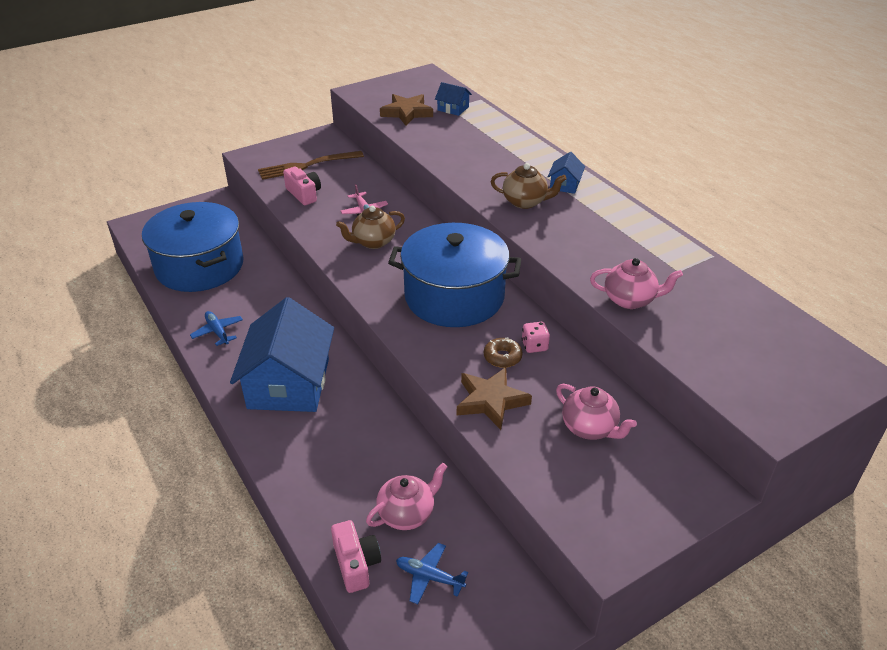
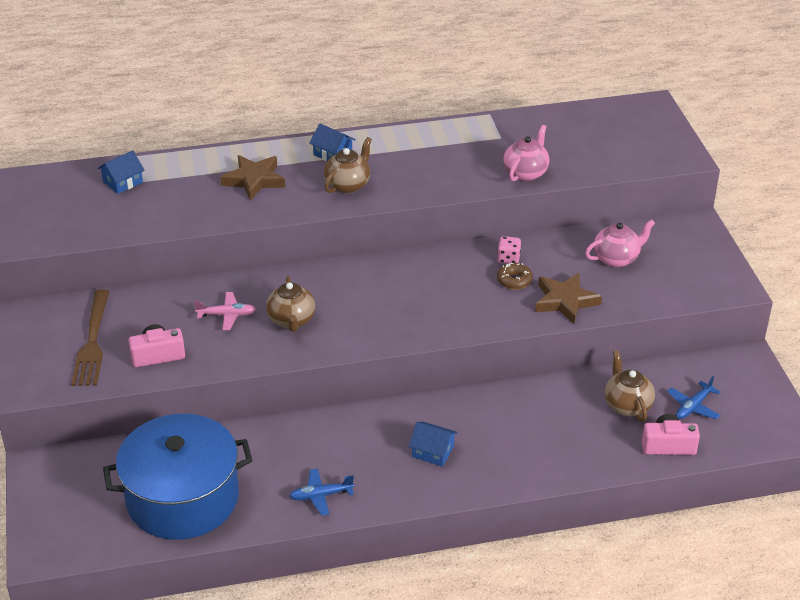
camera: 70 degrees left, 0 degrees up
(289, 383) = (432, 451): blue house -> blue house, size x0.42
(407, 113) = (105, 216): brown star -> brown star (254, 180)
(407, 514) = (627, 405): pink teapot -> brown teapot
(454, 296) = (415, 287): blue pot -> none

